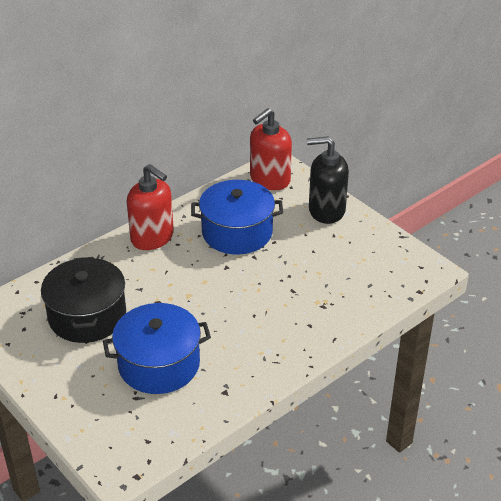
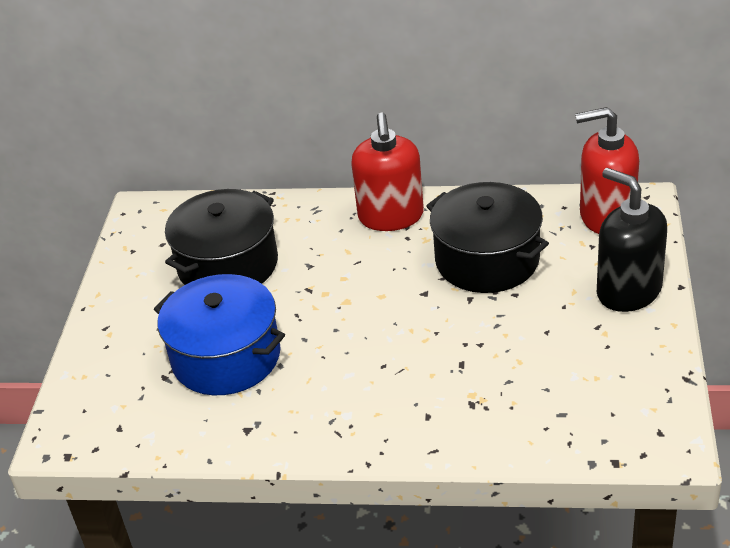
camera: 50 degrees right, 0 degrees up
(237, 232) = (487, 260): blue pot -> black pot

